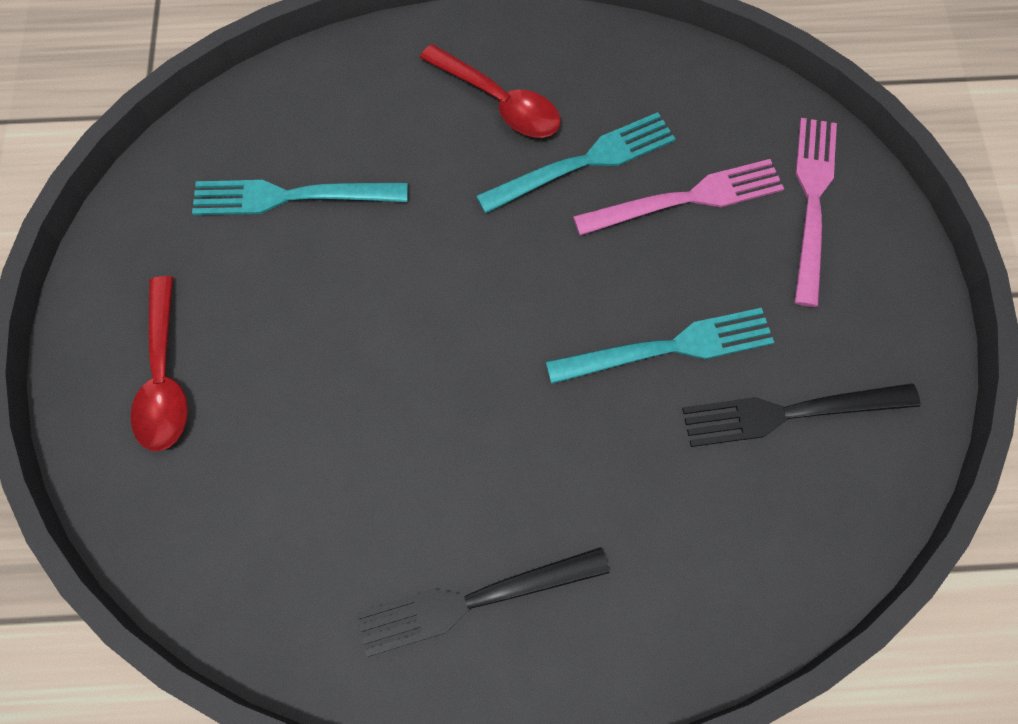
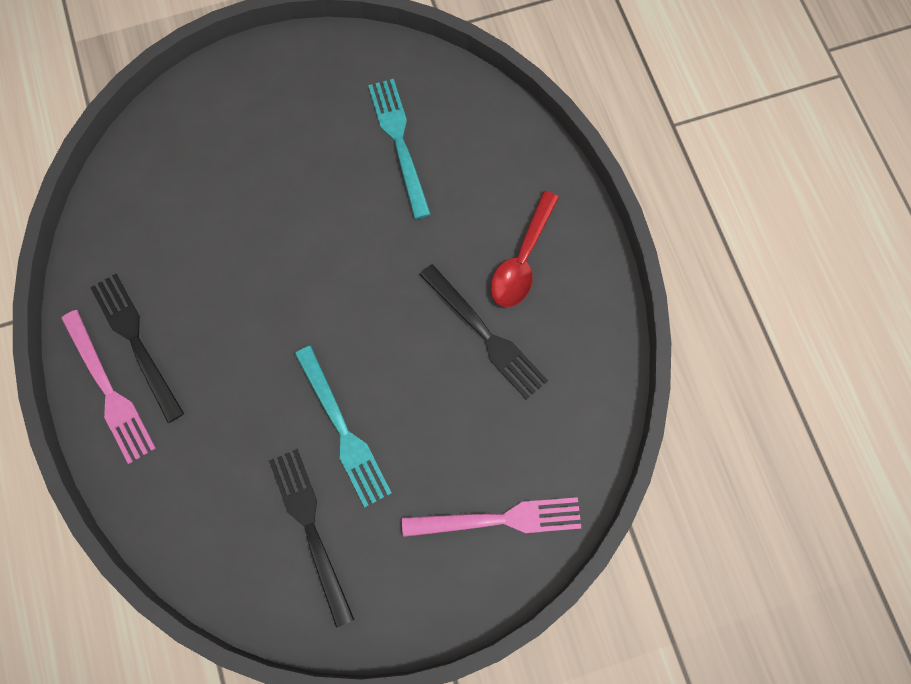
camera: 75 degrees right, 5 degrees up
(164, 377) = (247, 112): red spoon -> none
(584, 162) = (485, 335): turquoise fork -> black fork
(687, 199) = (474, 419): pink fork -> pink fork (109, 390)

